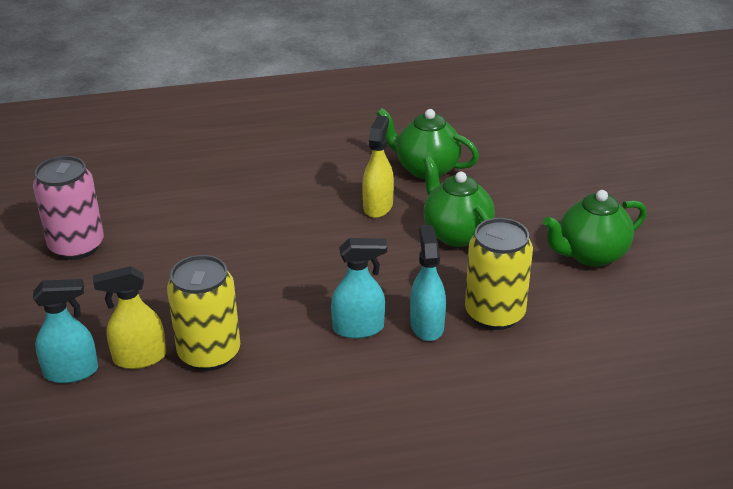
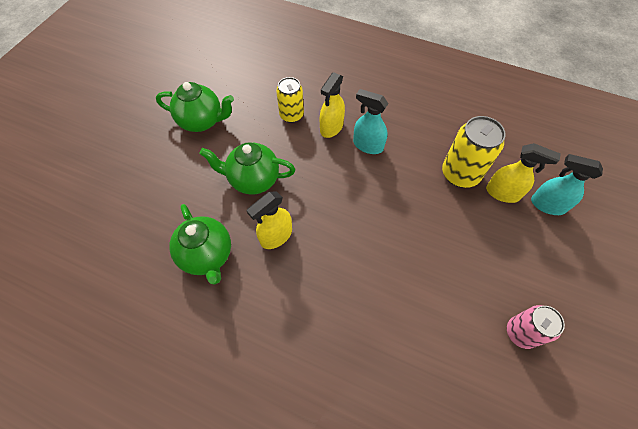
camera: 145 degrees left, 25 degrees up
(76, 246) = (520, 333): pink can -> pink can, size x0.66
(427, 325) = (331, 127): turquoise spray bottle -> yellow spray bottle
(456, 234) = (253, 180): green teapot -> green teapot turned 90 degrees clockwise
(495, 314) = (291, 115): yellow can -> yellow can, size x0.66

